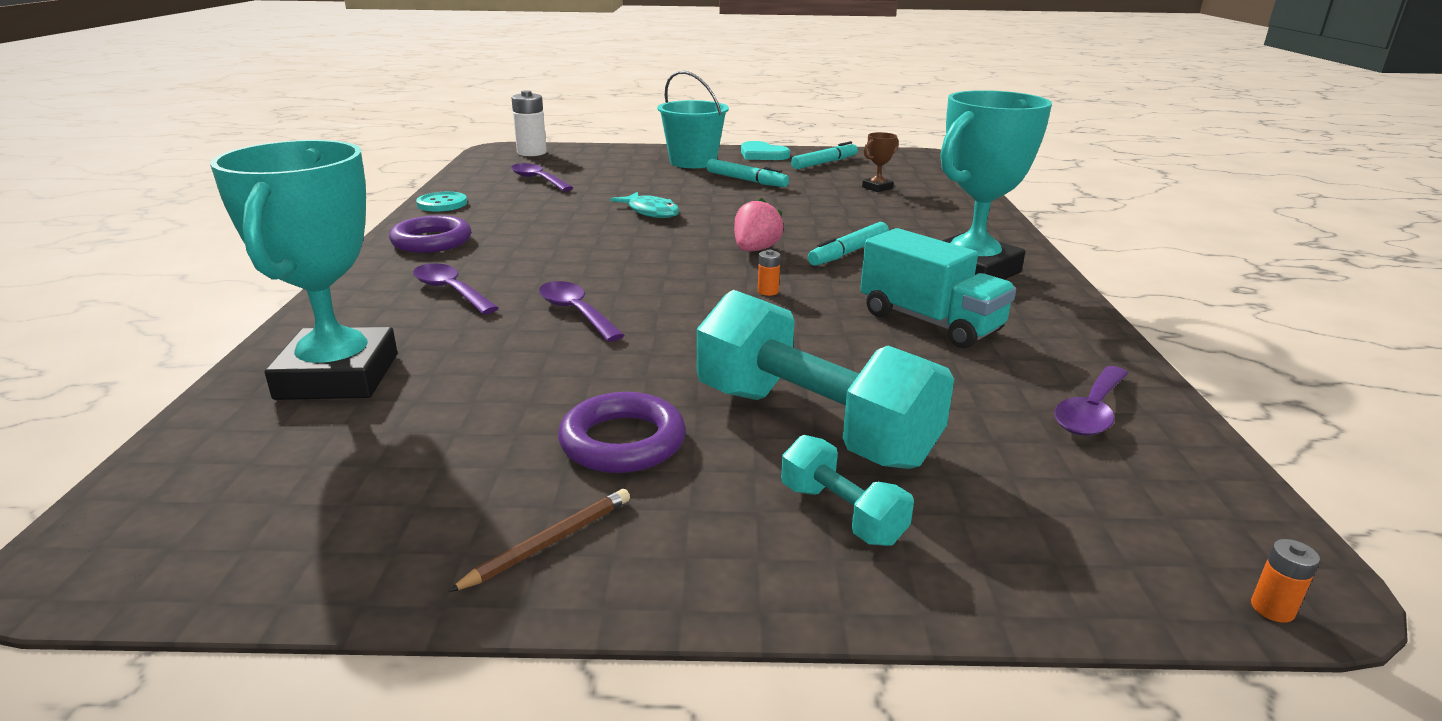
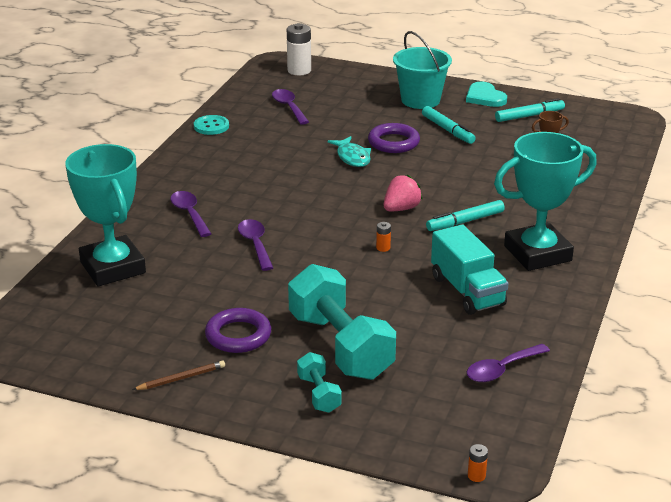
camera: 20 degrees right, 5 degrees up
(338, 376) = (112, 267): turquoise trophy -> turquoise trophy turned 45 degrees counterclockwise
(431, 241) = (192, 165): purple ring -> purple ring (393, 142)

